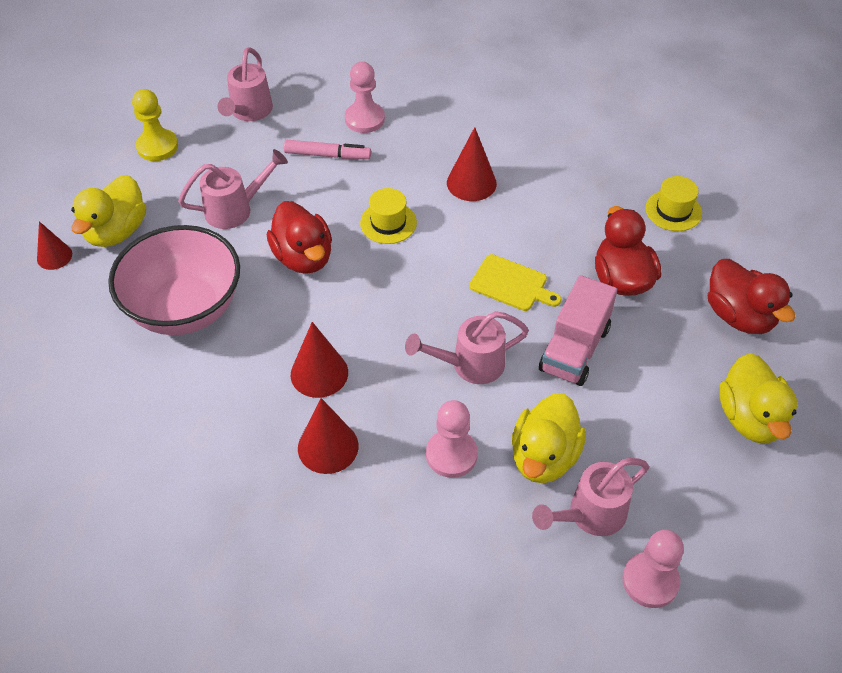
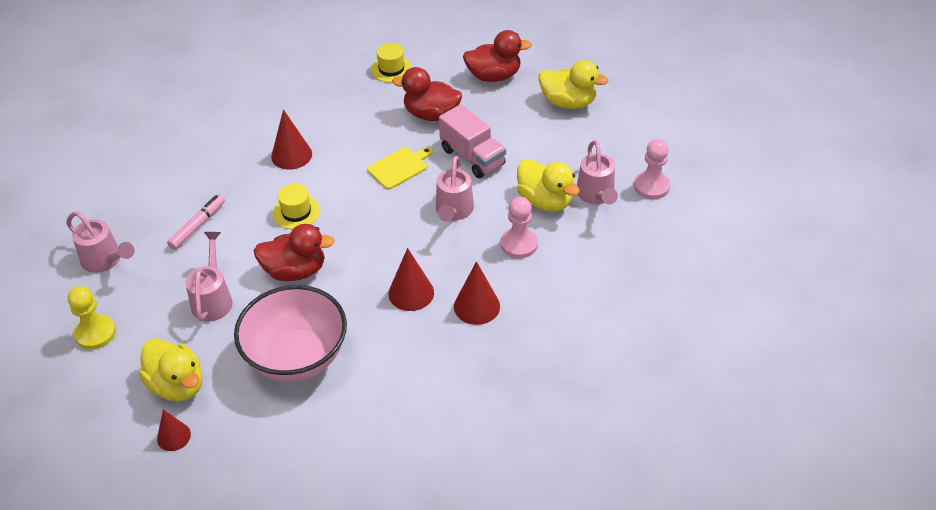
camera: 65 degrees left, 5 degrees down
(364, 119) = (176, 192): pink pawn -> none

